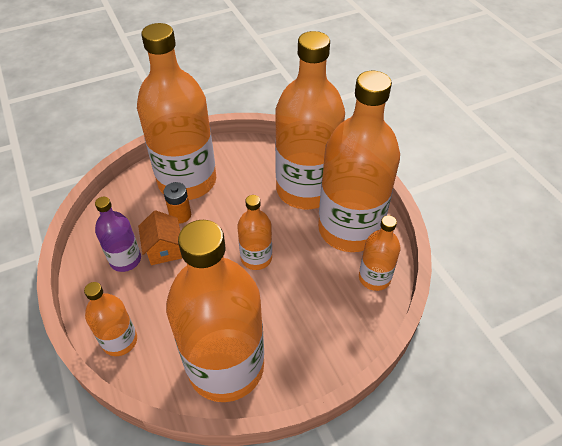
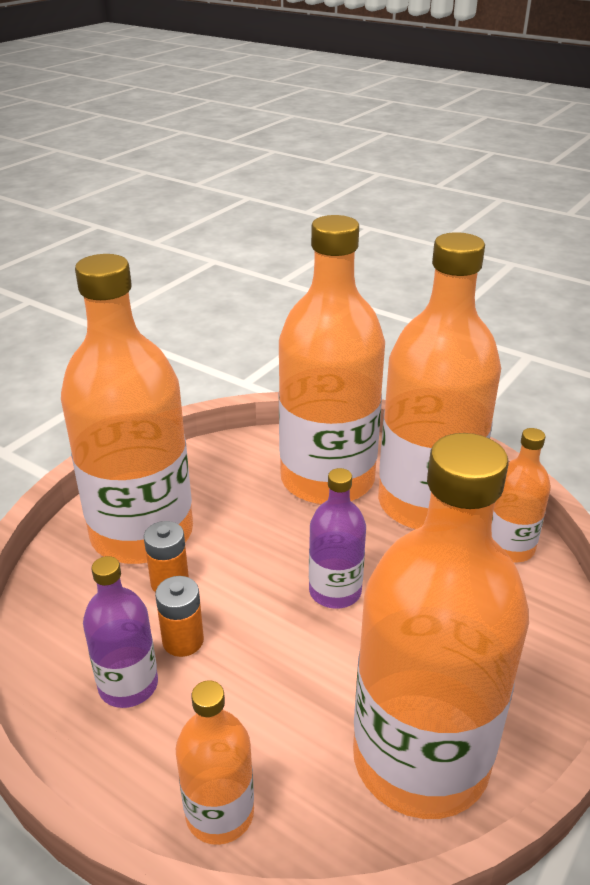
camera: 30 degrees left, 15 degrees down
(164, 249) = (183, 641): orange house -> orange battery
(256, 258) = (335, 591): orange bottle -> purple bottle

